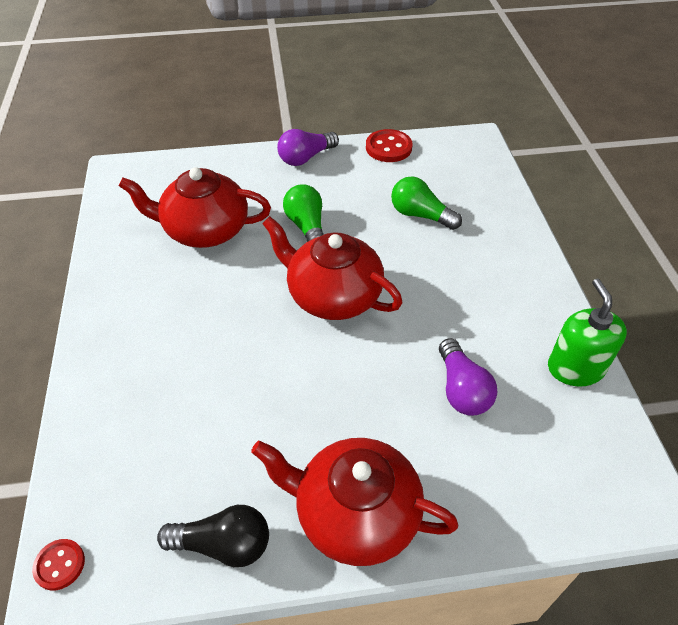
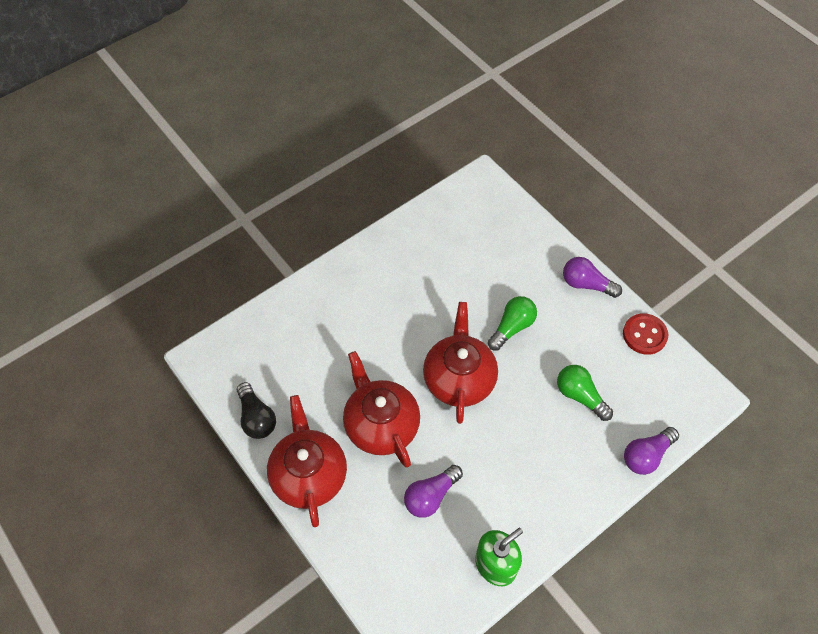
camera: 60 degrees right, 10 degrees up
(59, 565) = (208, 350): red button -> none
(205, 230) = (464, 268): red teapot -> red teapot (381, 425)
(420, 215) = (580, 396): green light bulb -> green light bulb turned 45 degrees counterclockwise
(511, 201) = (646, 455): none -> purple light bulb

